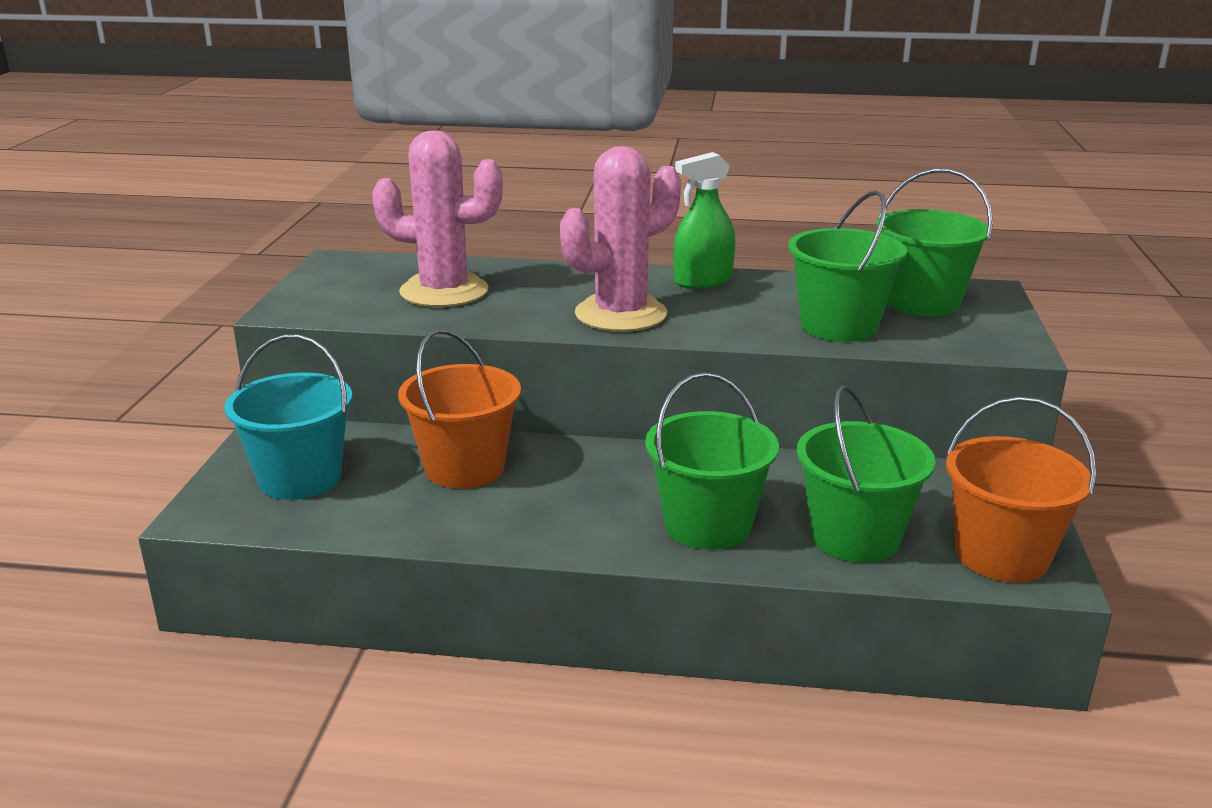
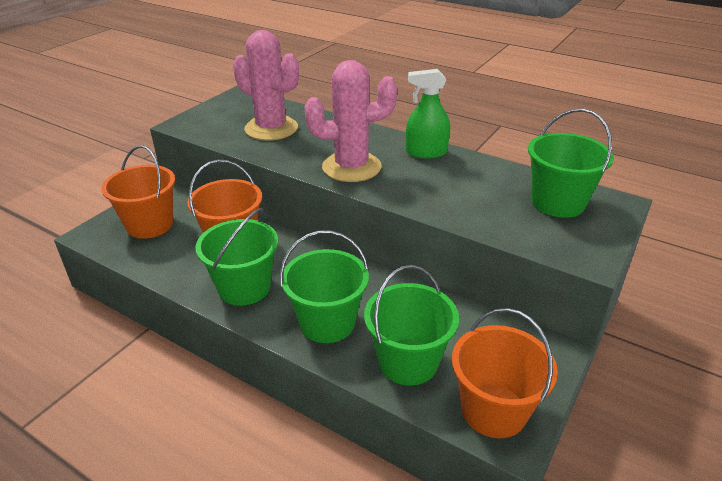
camera: 25 degrees right, 10 degrees up
(300, 478) = (150, 225): turquoise bucket -> orange bucket
(838, 326) = (479, 209): green bucket -> green bucket (244, 287)

